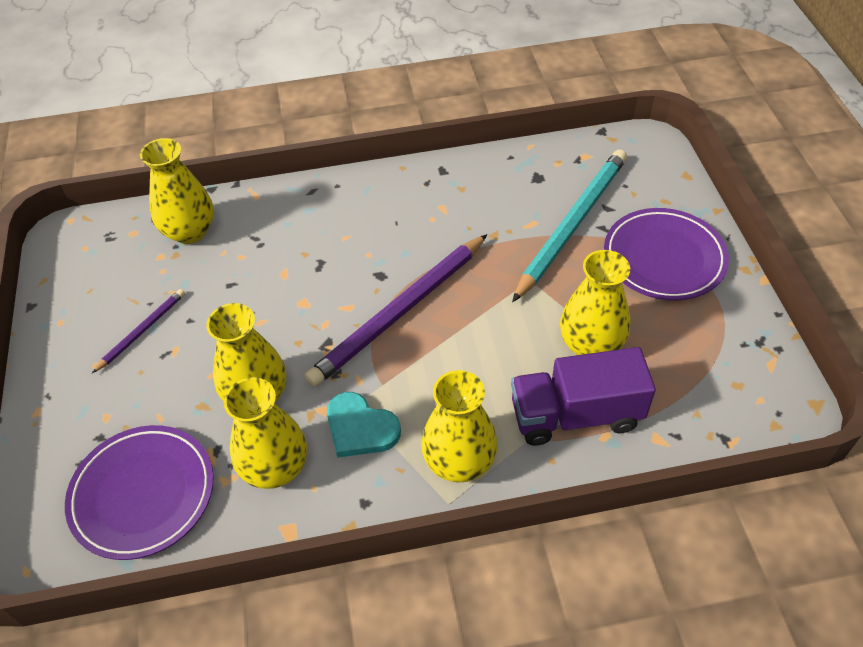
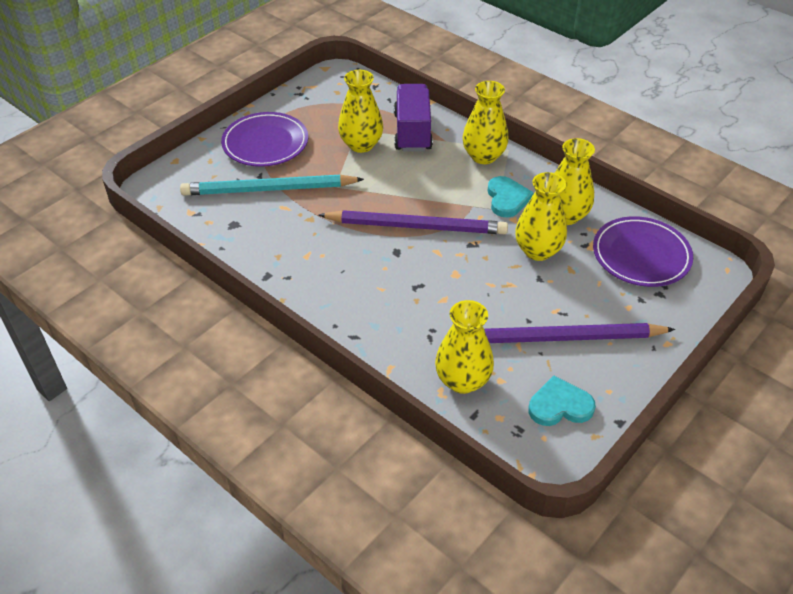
camera: 130 degrees left, 5 degrees down
(92, 277) = (560, 405): none -> turquoise heart
(142, 331) = (563, 338): purple pencil -> purple pencil, size x2.07
(576, 415) = (412, 132): purple truck -> purple truck turned 135 degrees counterclockwise

